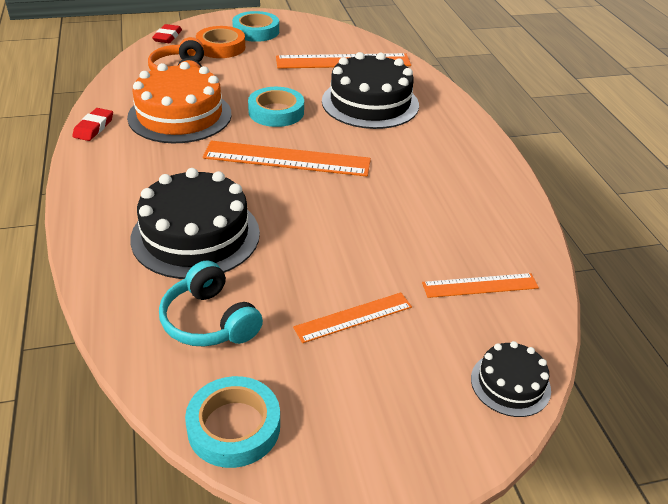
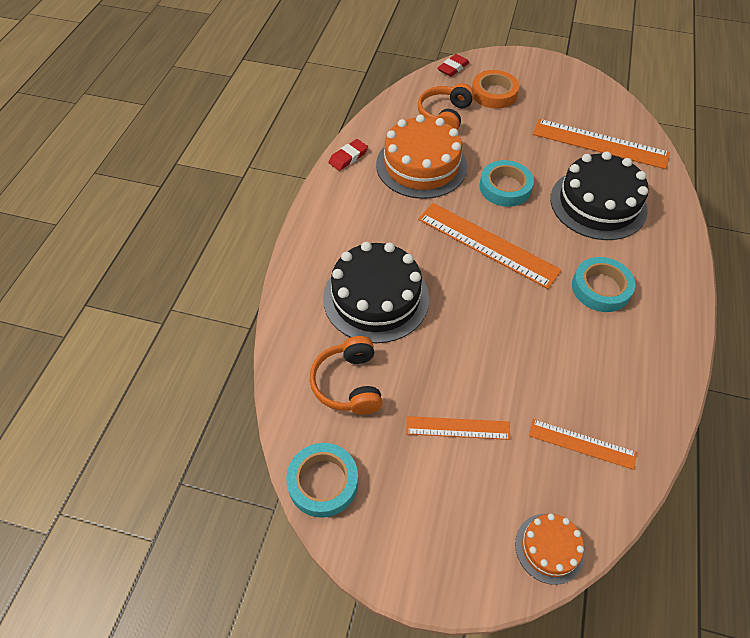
camera: 30 degrees right, 15 degrees up
(209, 321) = (348, 383): turquoise headphones -> orange headphones
(256, 31) = (536, 82): turquoise tape -> turquoise tape (601, 288)
(510, 384) = (549, 548): black cake -> orange cake

